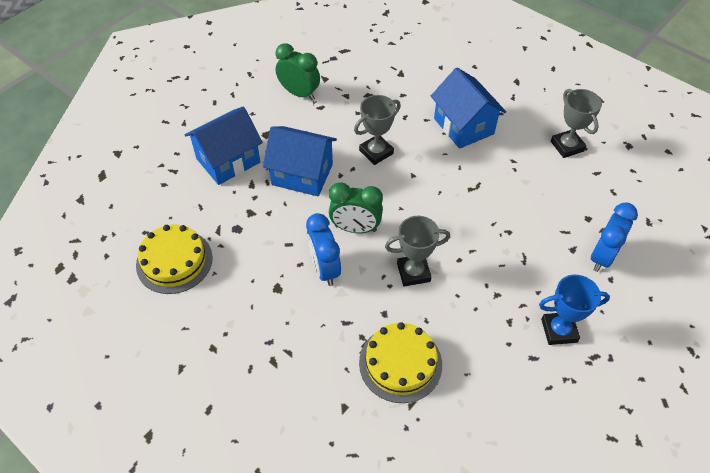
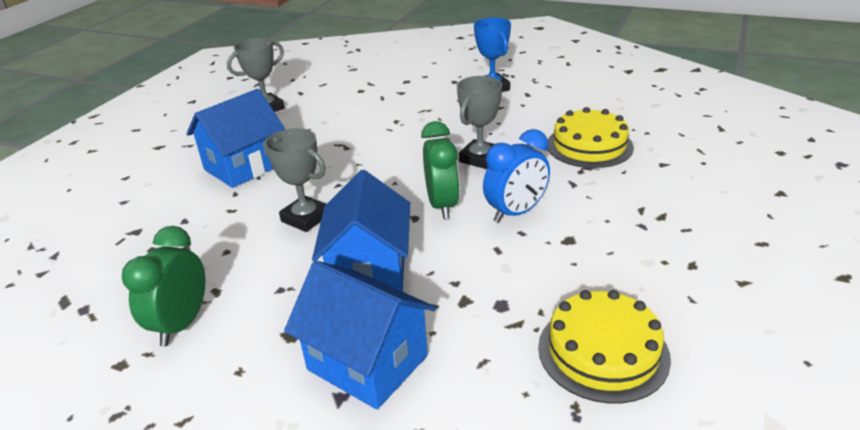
camera: 105 degrees left, 20 degrees down
(413, 272) = (480, 158): grey trophy -> grey trophy turned 60 degrees clockwise
(602, 257) = (402, 81): blue clock -> none

